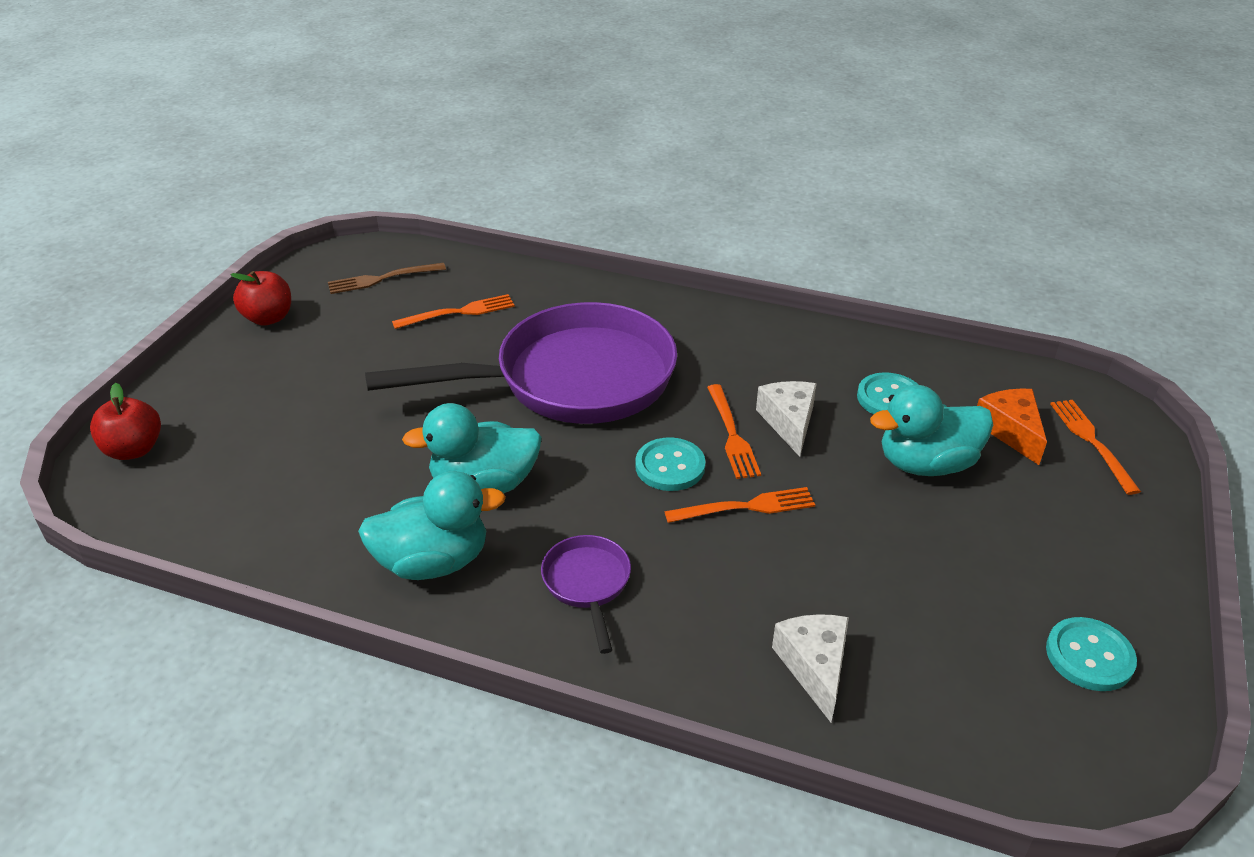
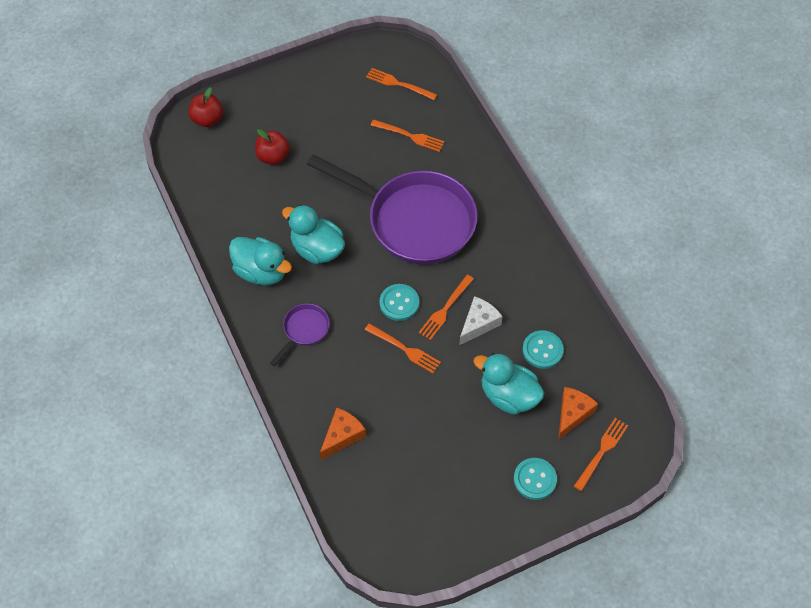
camera: 45 degrees right, 20 degrees up
(268, 318) = (324, 74): red apple -> red apple (273, 156)
(382, 279) = (398, 84): brown fork -> orange fork
(814, 667) = (342, 436): white cheese -> orange cheese
(1089, 656) = (447, 526): turquoise button -> turquoise button (535, 479)

